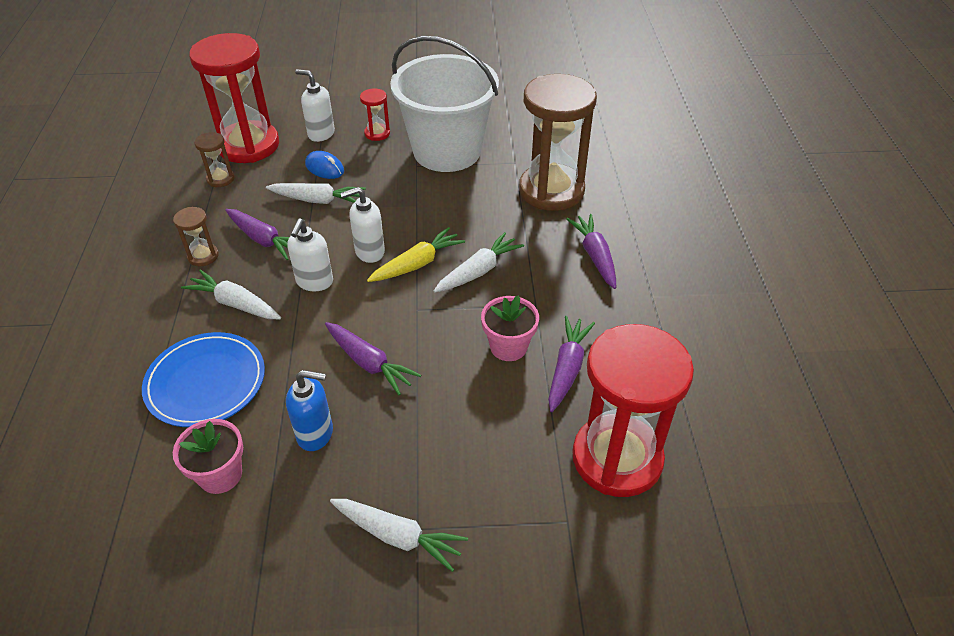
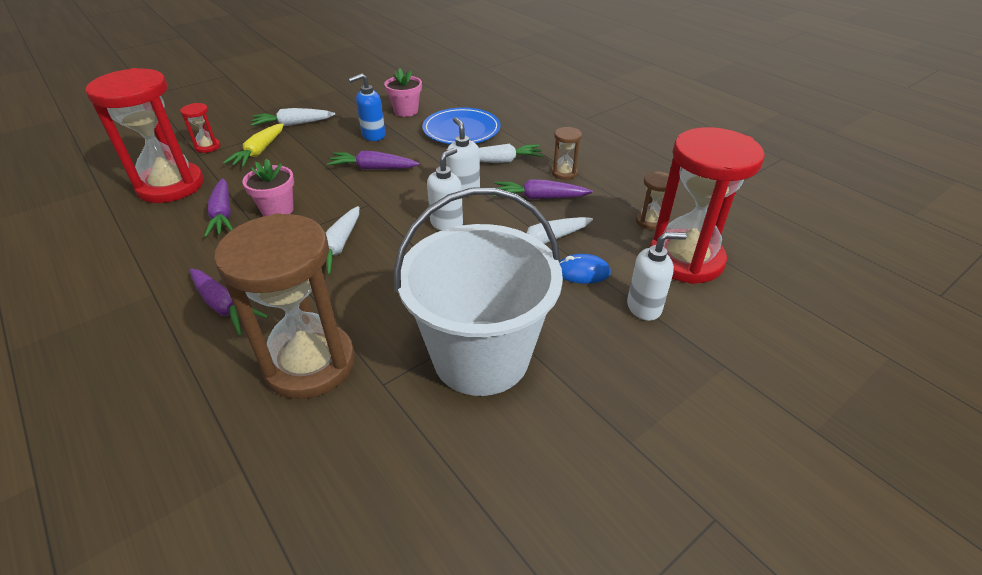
camera: 145 degrees right, 5 degrees down
(377, 133) = (588, 340): red hourglass -> red hourglass (208, 147)
(417, 264) = (397, 231): yellow carrot -> yellow carrot (259, 152)

